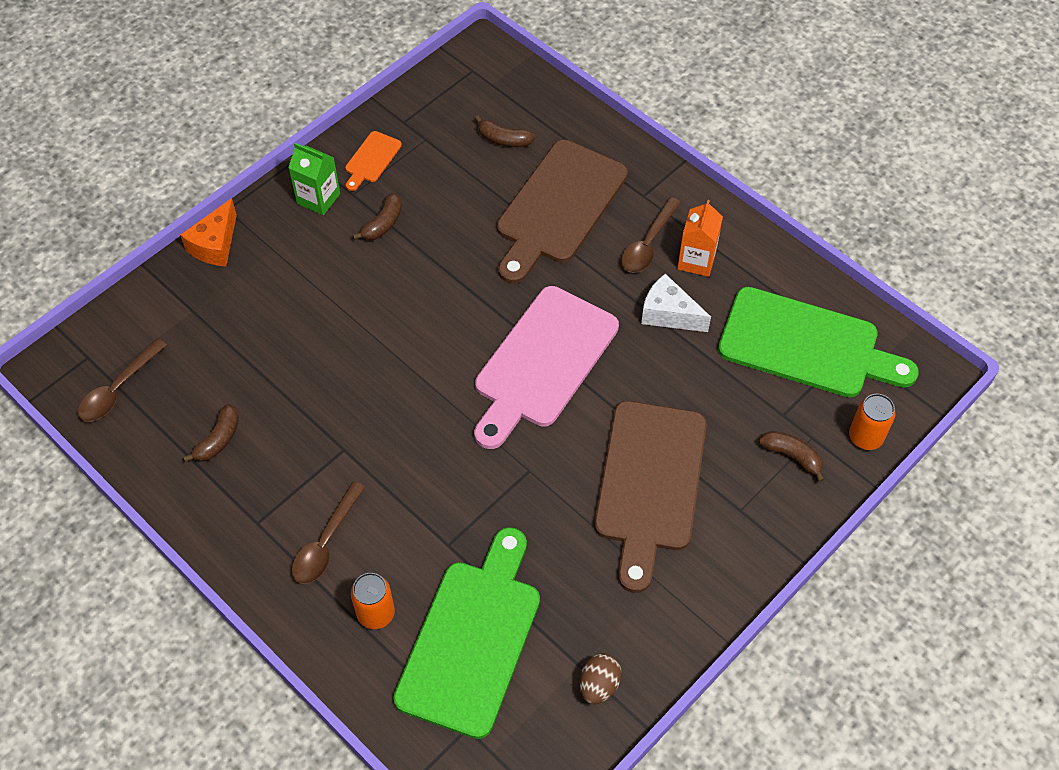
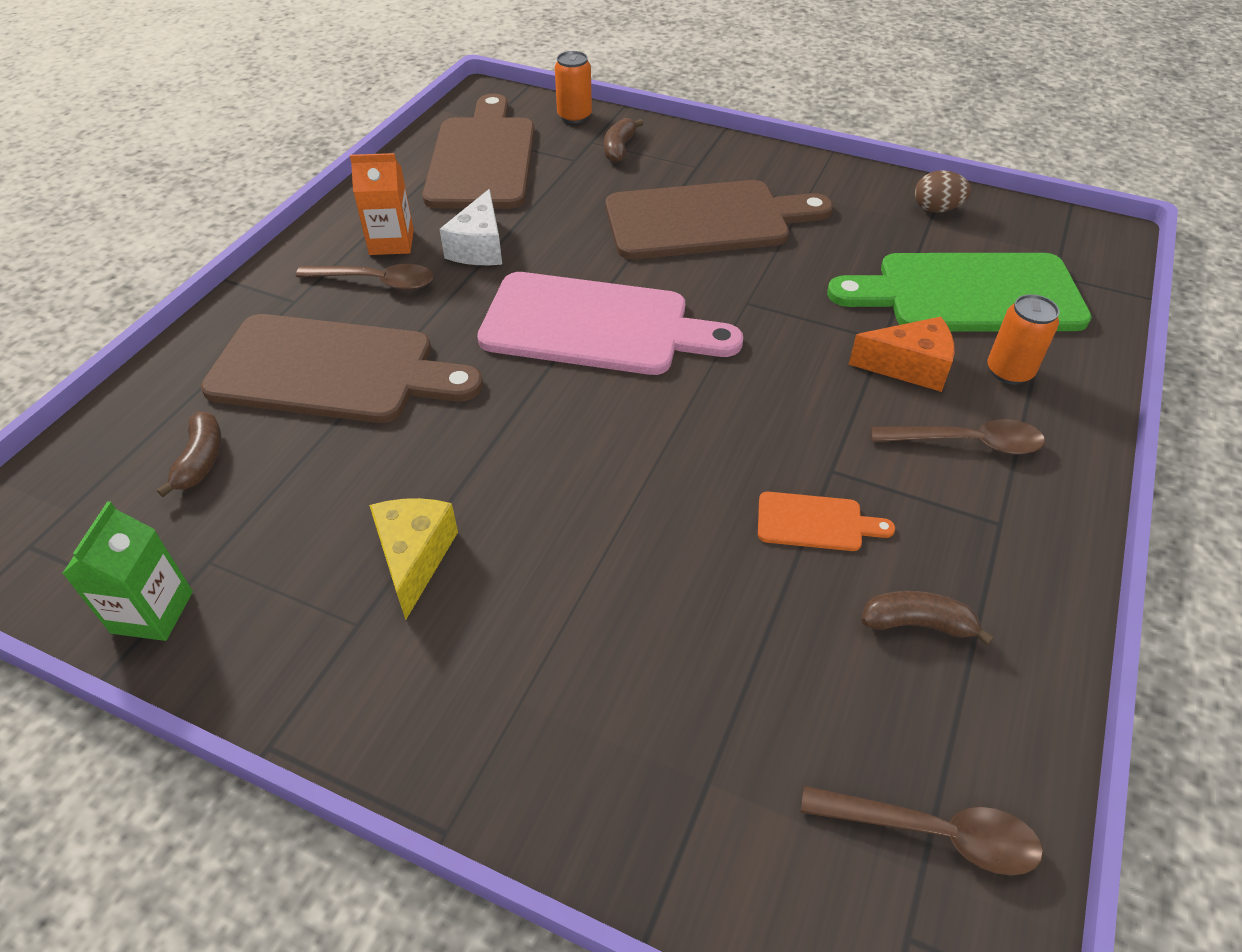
camera: 110 degrees left, 10 degrees down
(215, 245) = (542, 813): orange cheese -> orange cheese (909, 367)
(318, 198) = (379, 674): green carton -> green carton (152, 612)
(371, 159) = (267, 624): orange cutting board -> orange cutting board (815, 522)
(383, 224) = (414, 558): brown banana -> yellow cheese
(806, 345) = (482, 159): green cutting board -> brown cutting board

